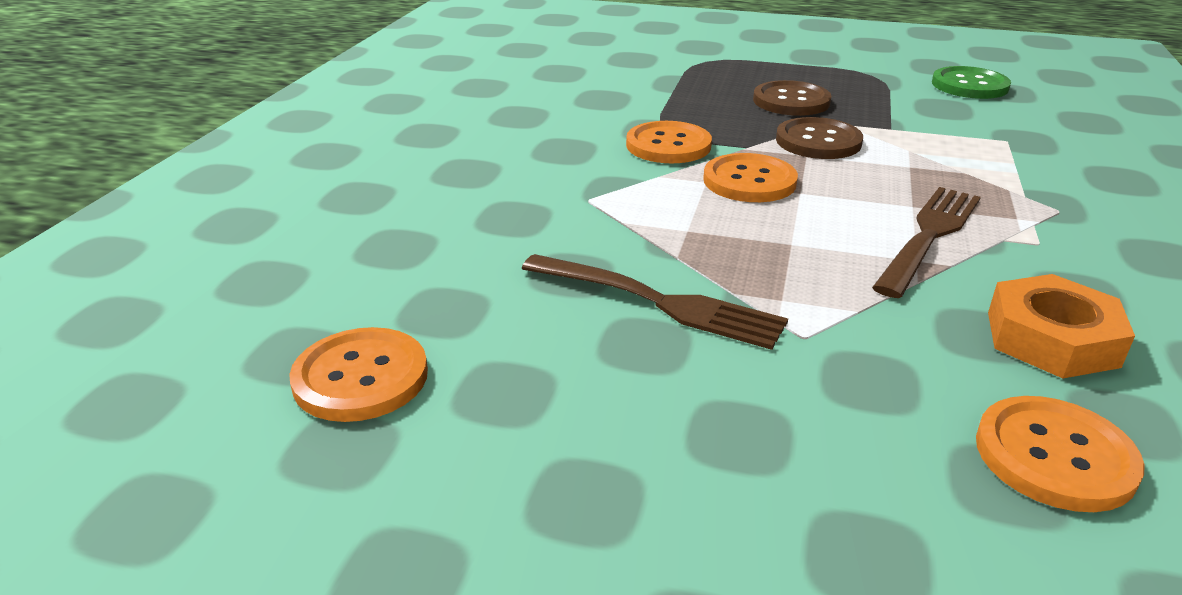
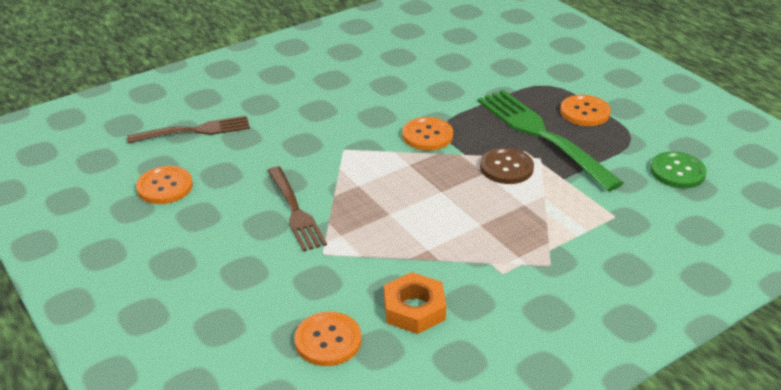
camera: 40 degrees right, 5 degrees up
(749, 181) = (429, 174): orange button -> orange button (584, 112)
(791, 101) = (542, 135): brown button -> green fork
(929, 236) = (457, 242): brown fork -> brown fork (194, 131)

